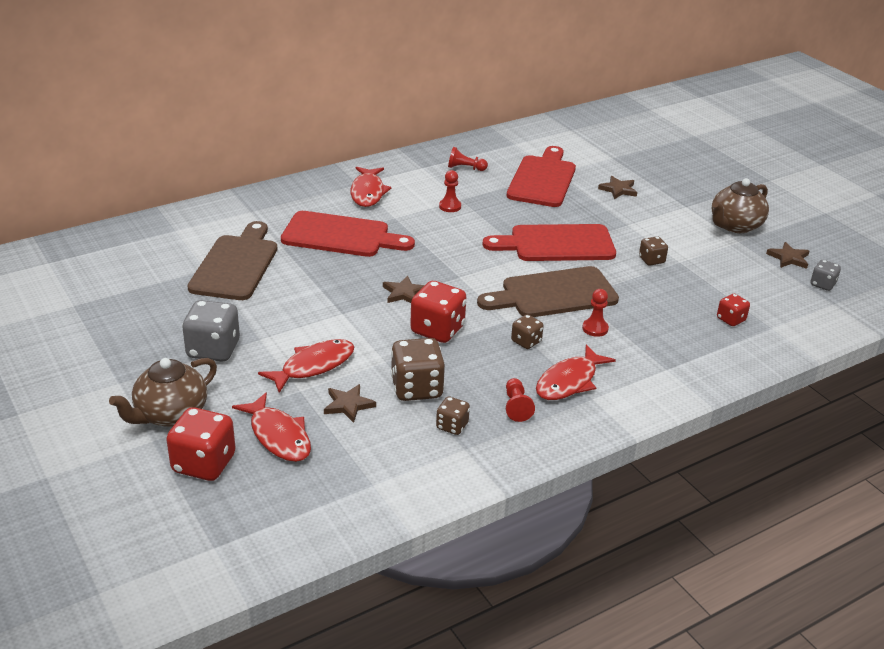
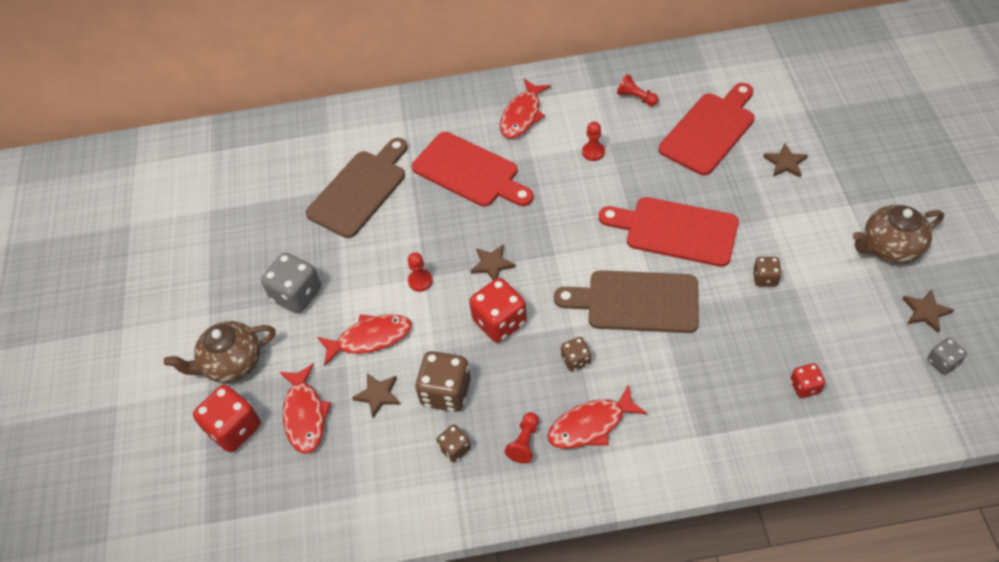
camera: 30 degrees right, 20 degrees up
(595, 328) = (653, 361): red pawn -> red pawn (420, 281)

